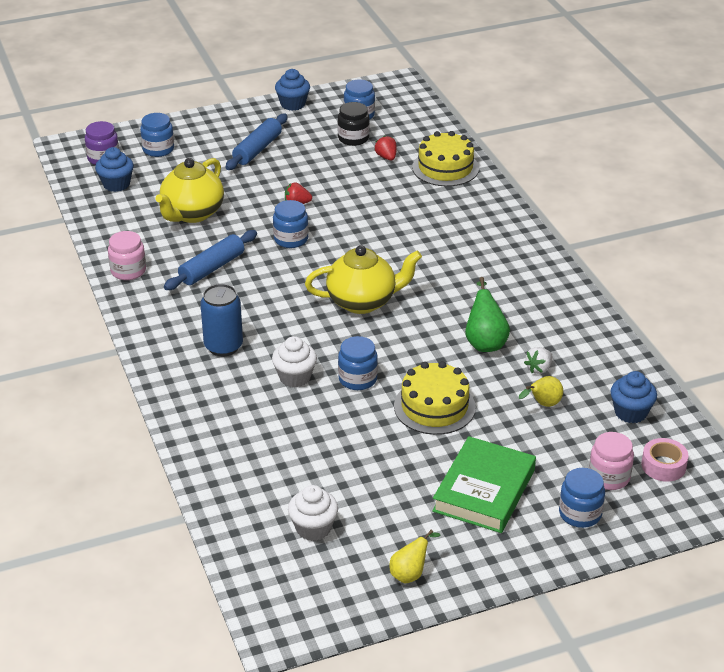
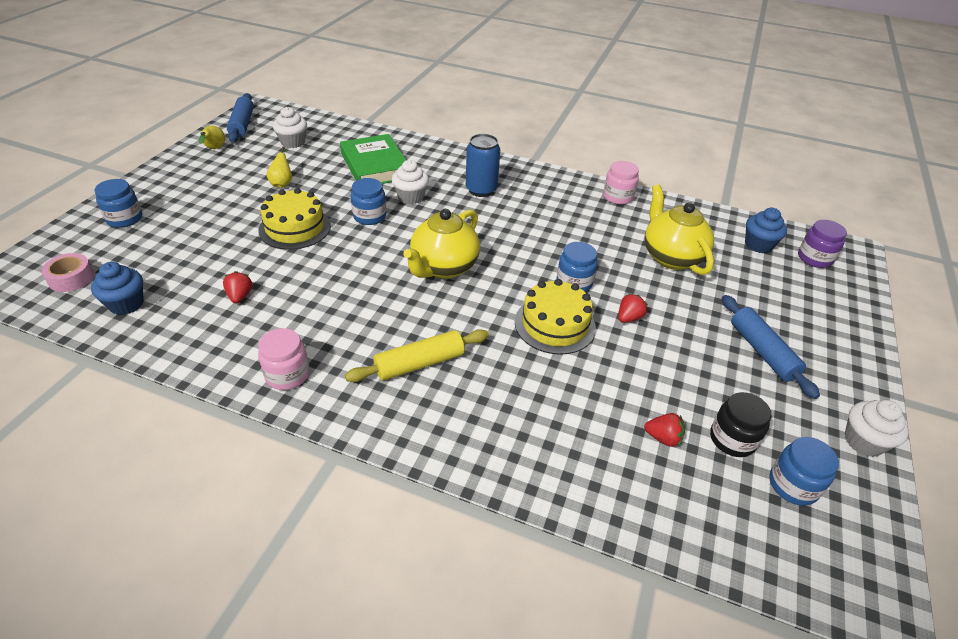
camera: 130 degrees right, 5 degrees up
(158, 149) = (810, 293): blue jar -> none
(212, 268) = (579, 228): blue rolling pin -> blue rolling pin (242, 124)
(293, 104) = (863, 441): blue cupcake -> white cupcake
(445, 168) = (591, 473): yellow cake -> yellow cake (555, 324)
(465, 256) = (419, 363): none -> yellow rolling pin
(484, 490) = (207, 201): green book -> green book (375, 166)
(485, 342) = (308, 292): green pear -> none
(539, 368) = (240, 296): white strawberry -> red strawberry
(543, 404) = (211, 271): yellow pear -> yellow pear (282, 183)
(609, 477) = (116, 249): pink jar -> pink jar (287, 375)

